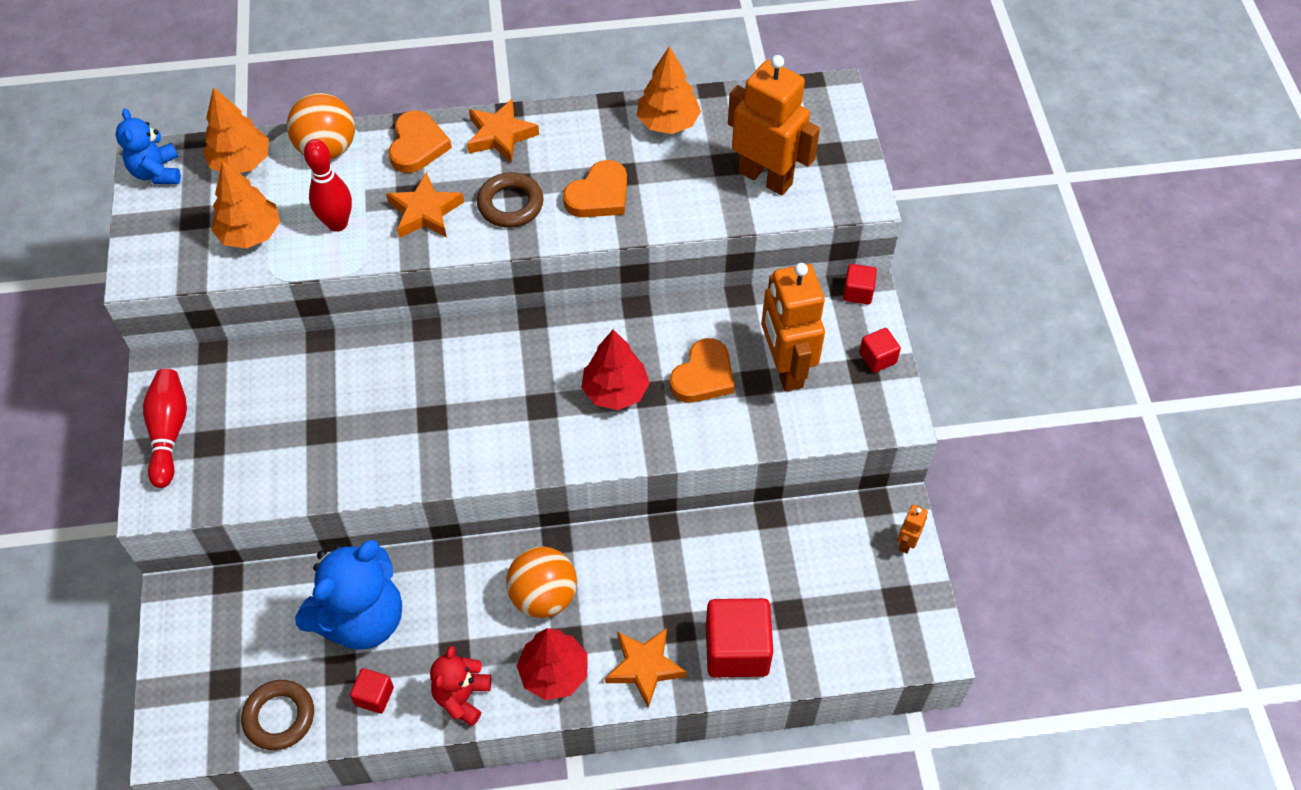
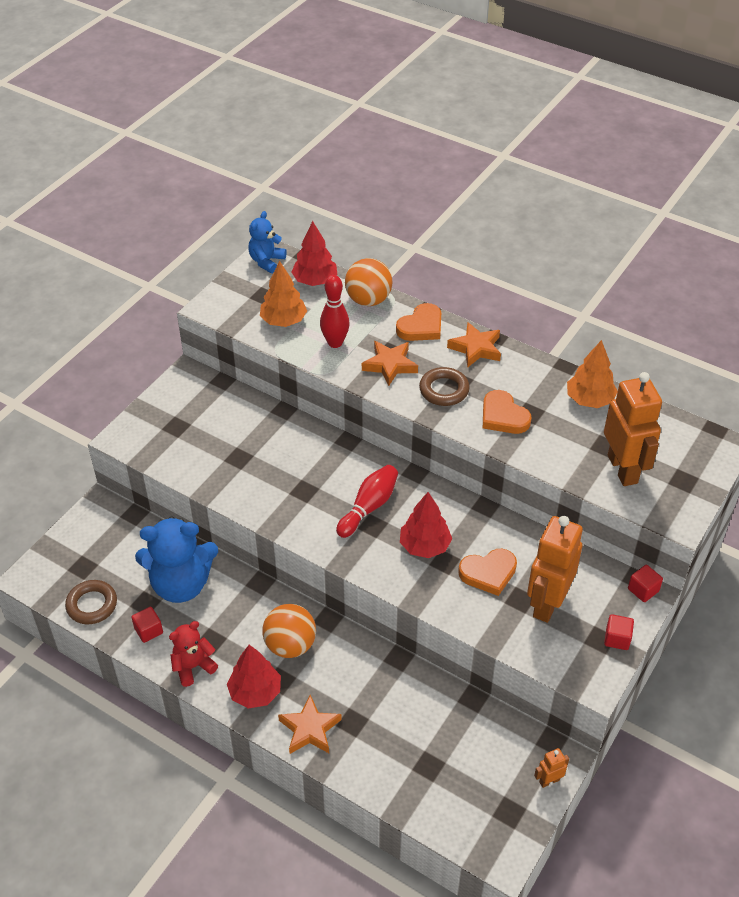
camera: 40 degrees right, 10 degrees down
(169, 432) = (162, 408): red bowling pin -> red bowling pin (369, 507)
(241, 162) = (315, 281): orange tree -> red tree
(599, 195) = (503, 416): orange heart -> orange heart turned 60 degrees clockwise
(737, 649) = (375, 761): red cube -> none

